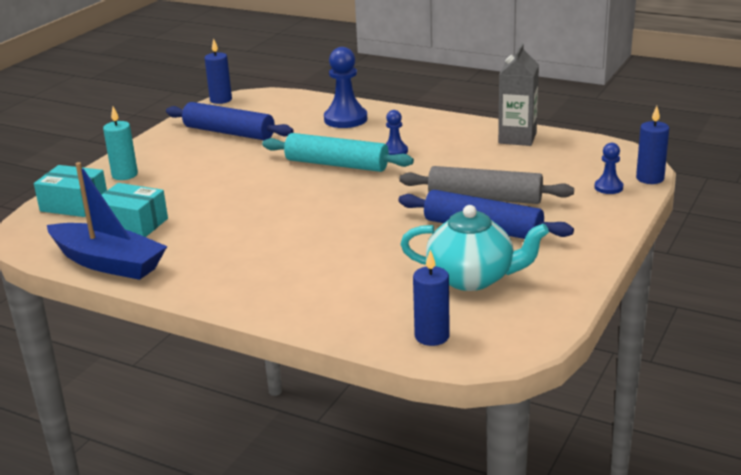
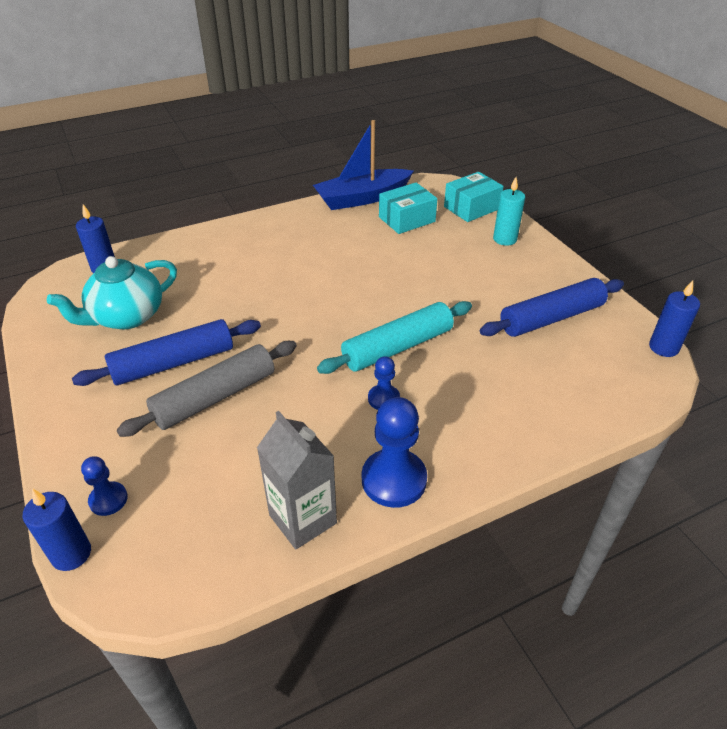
camera: 125 degrees right, 15 degrees up
(345, 119) = (512, 409): blue pawn -> blue pawn (394, 480)

